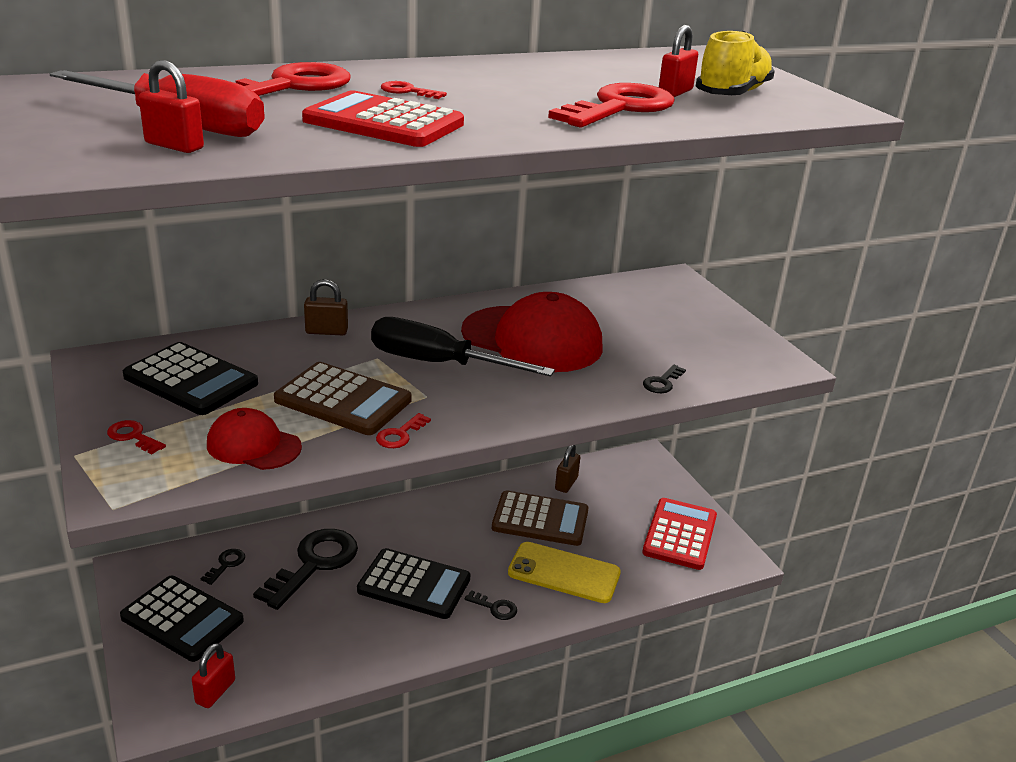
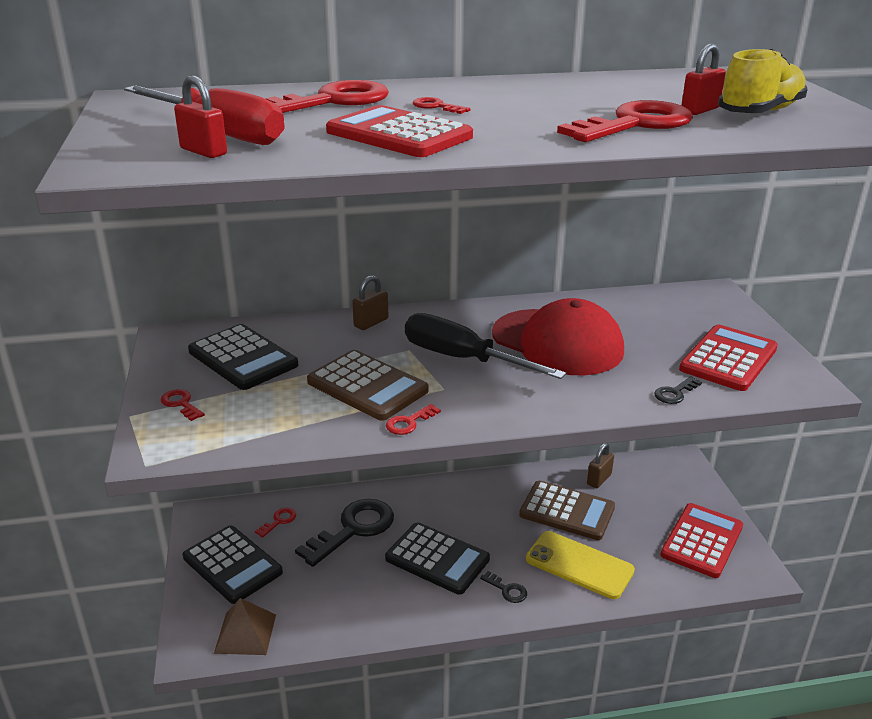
camera: 15 degrees right, 0 degrees up
(215, 692) = (245, 633): red padlock -> brown pyramid
(226, 564) = (279, 521): black key -> red key
(253, 445) = (278, 421): red cap -> none
(326, 331) = (371, 323): brown padlock -> brown padlock turned 60 degrees counterclockwise
(704, 345) = (728, 359): none -> red calculator

